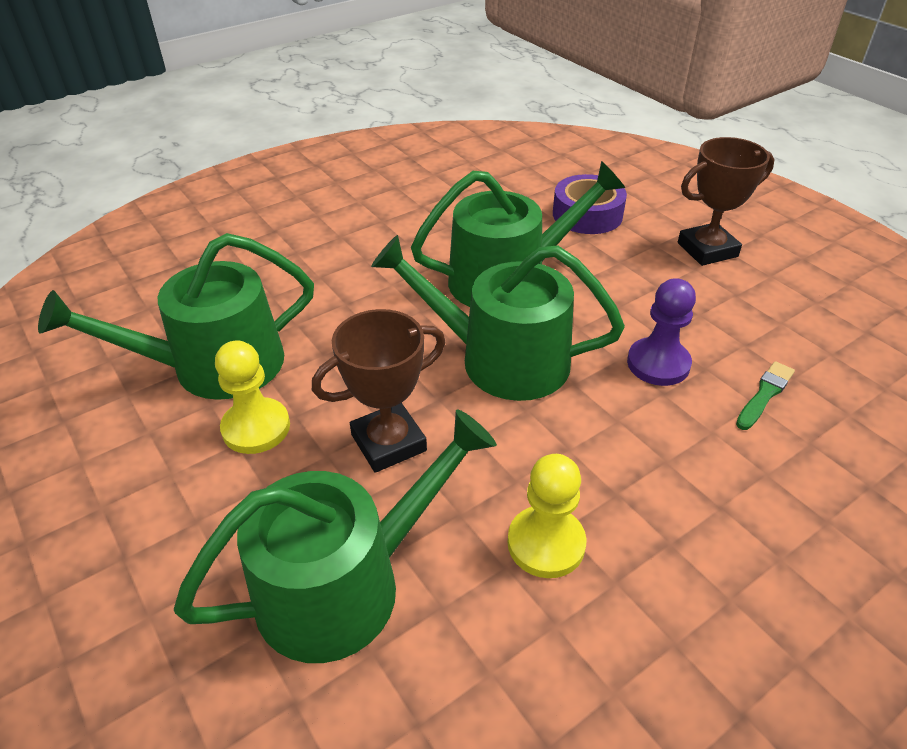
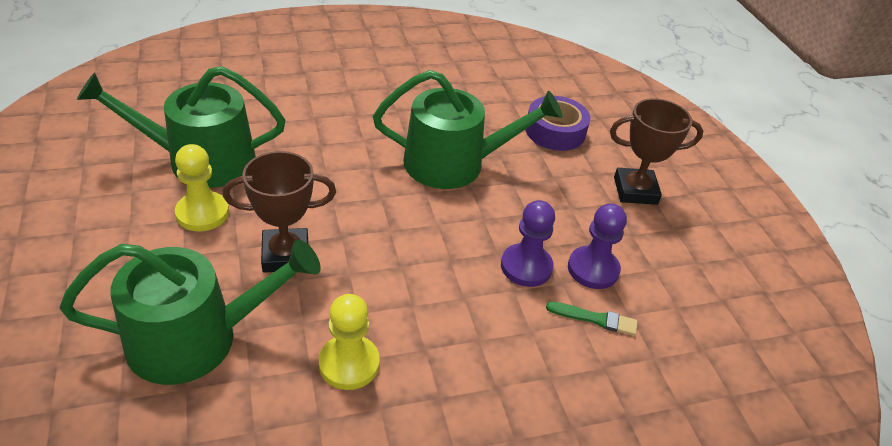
camera: 15 degrees right, 0 degrees up
(501, 359) = (407, 223): green watering can -> none
(725, 343) = (593, 269): none -> purple pawn
(764, 394) = (595, 319): green brush -> green brush turned 45 degrees clockwise

